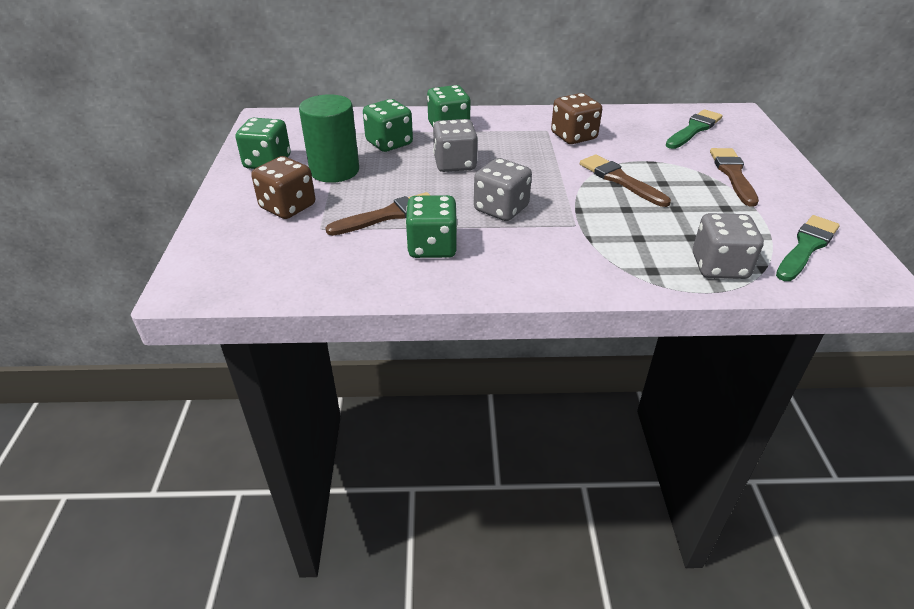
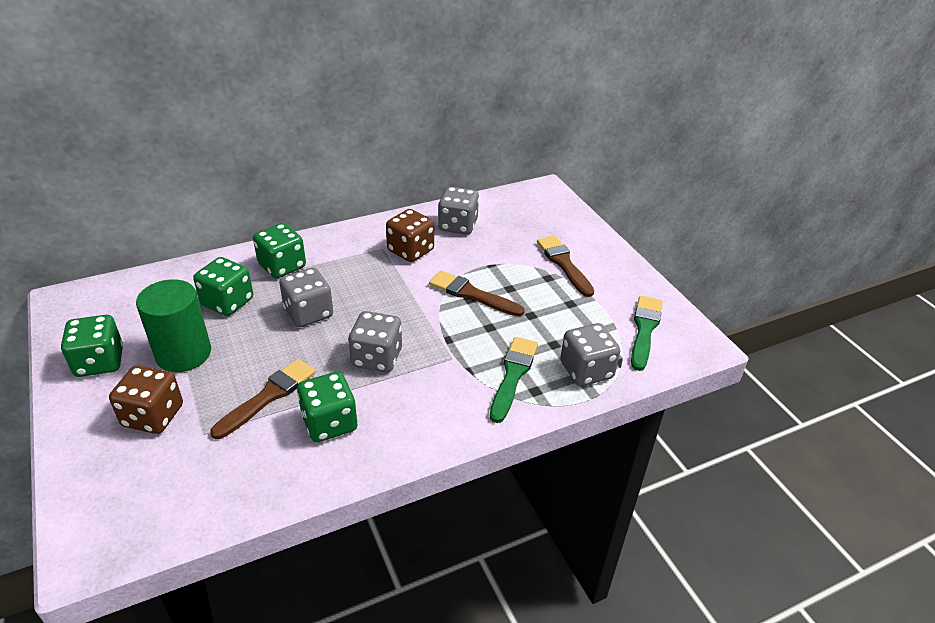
camera: 25 degrees left, 0 degrees up
(631, 126) = (458, 225): none -> grey dice
(694, 129) = (514, 218): green brush -> green brush (513, 375)

